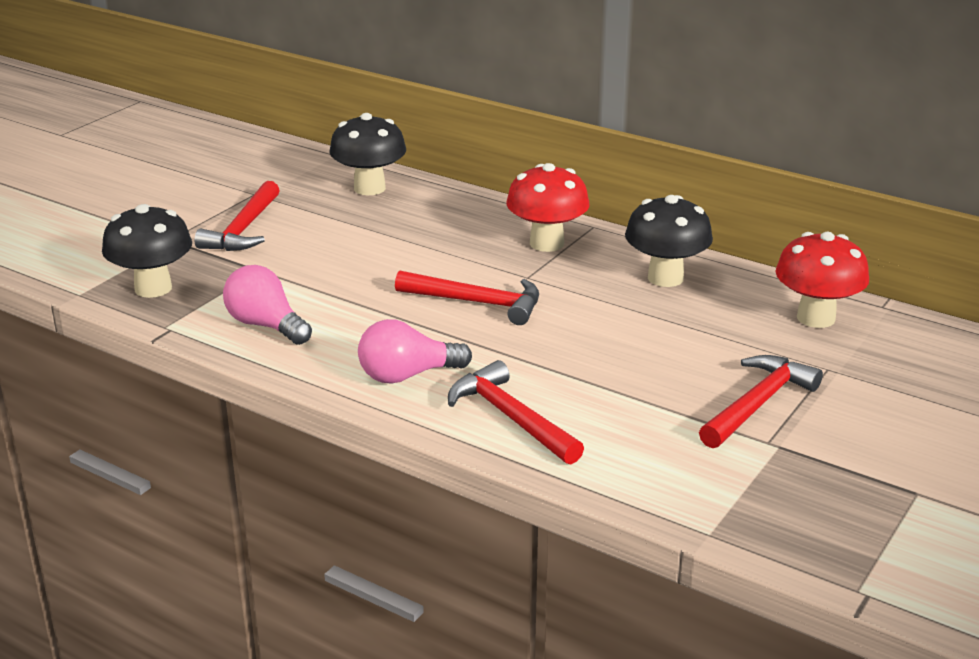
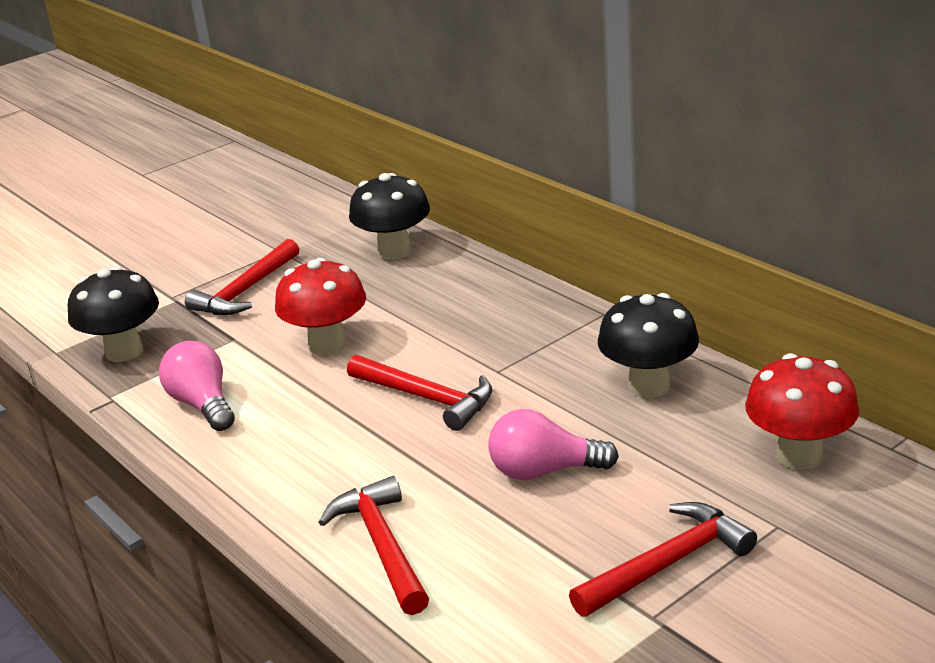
camera: 20 degrees right, 0 degrees up
(407, 375) = (306, 480): pink light bulb -> pink light bulb (544, 471)
(546, 243) = (541, 331): red mushroom -> red mushroom (327, 345)

